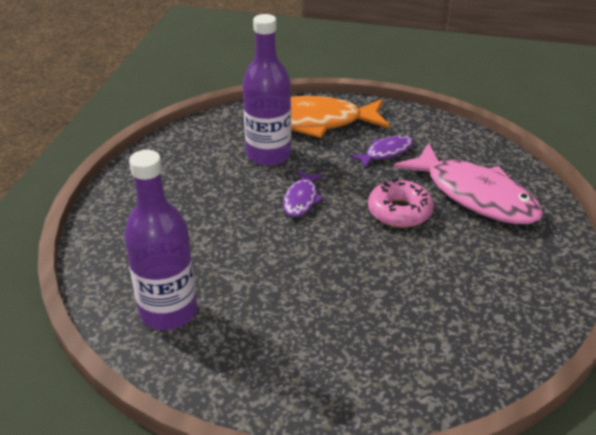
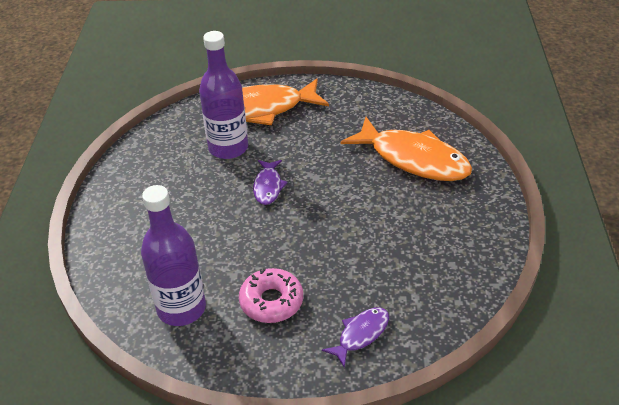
camera: 10 degrees left, 5 degrees up
(386, 153) = (330, 130): purple fish -> purple fish (361, 334)
(399, 212) = (354, 184): pink donut -> pink donut (271, 302)
(475, 195) = (413, 159): pink fish -> orange fish

